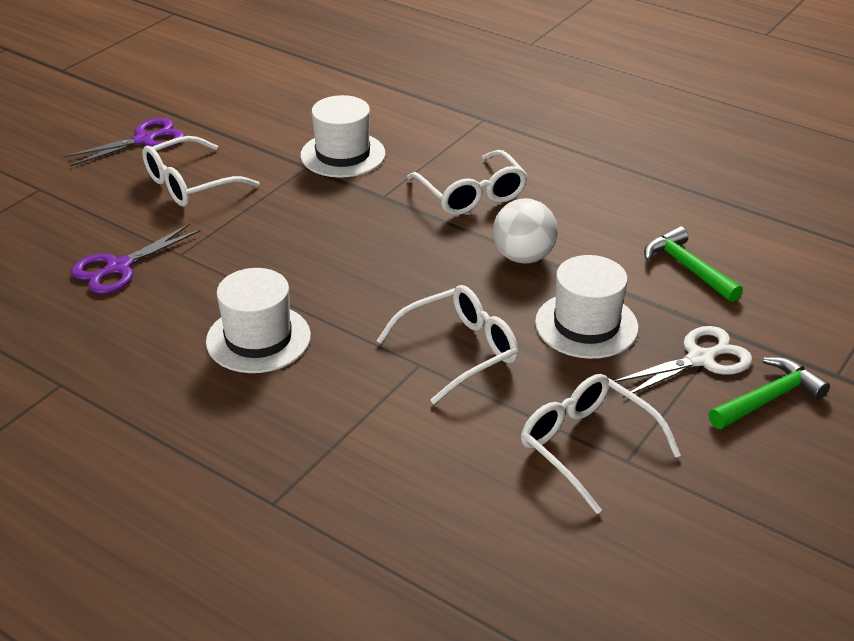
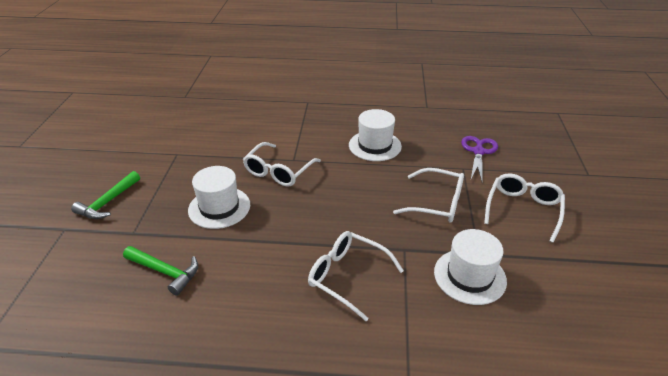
camera: 150 degrees right, 0 degrees up
(145, 140) = (602, 231): purple scissors -> none
(523, 257) = (279, 238): white ball -> none
(587, 446) = (197, 153): white glasses -> white glasses (437, 203)
(700, 359) = (148, 210): white scissors -> none

